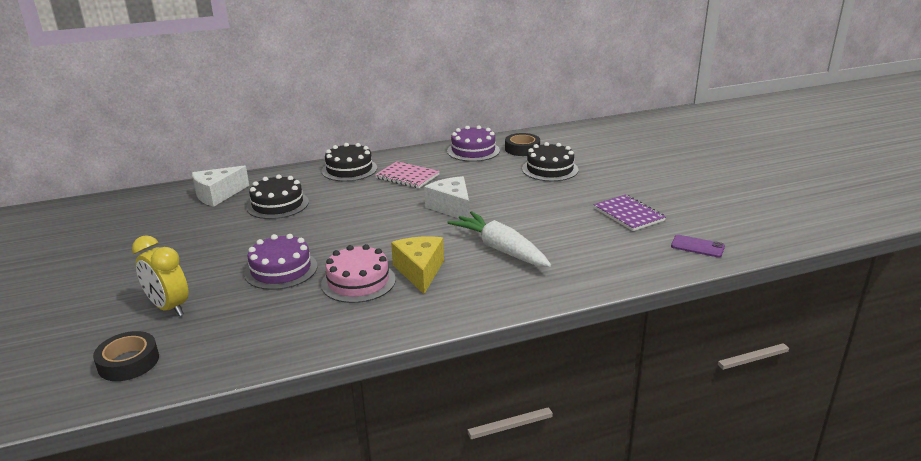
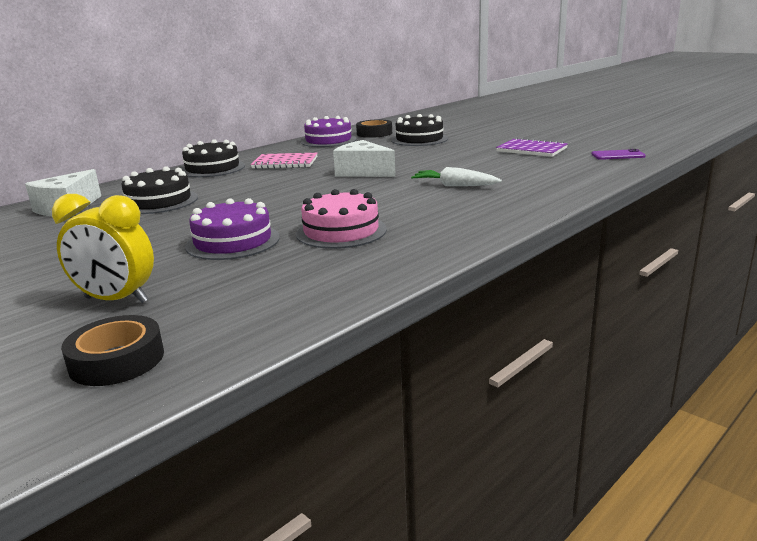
camera: 25 degrees left, 5 degrees down
(420, 271) = (397, 212): yellow cheese -> none
(500, 249) = (454, 186): white carrot -> white carrot, size x0.63

